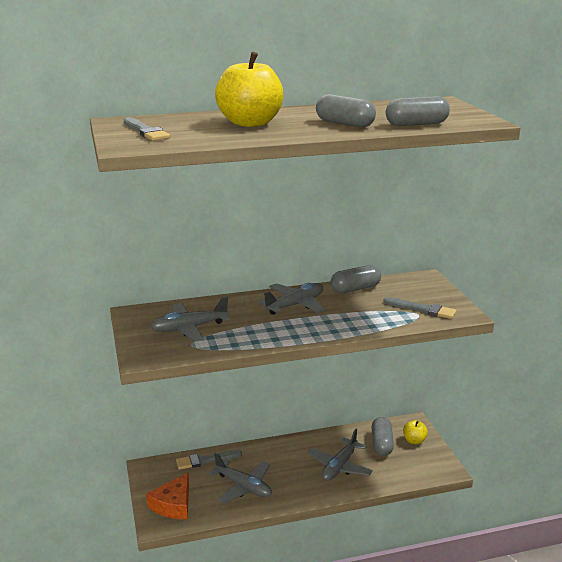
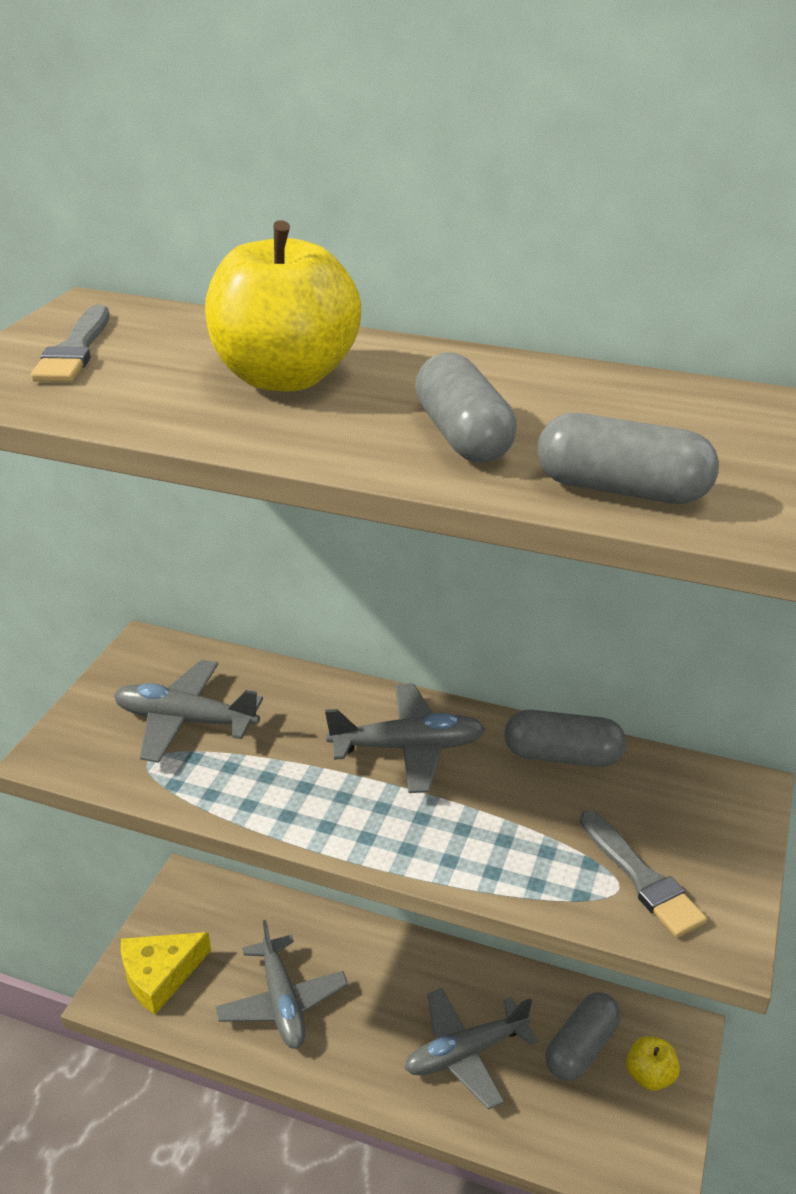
camera: 35 degrees right, 10 degrees up
(173, 504) = (160, 975): orange cheese -> yellow cheese
(205, 460) = (273, 916): grey brush -> none

